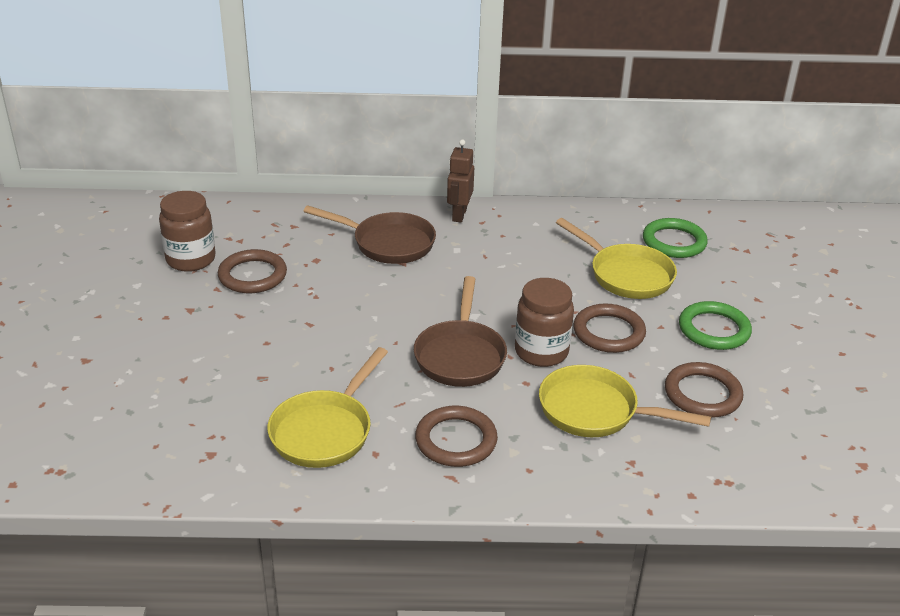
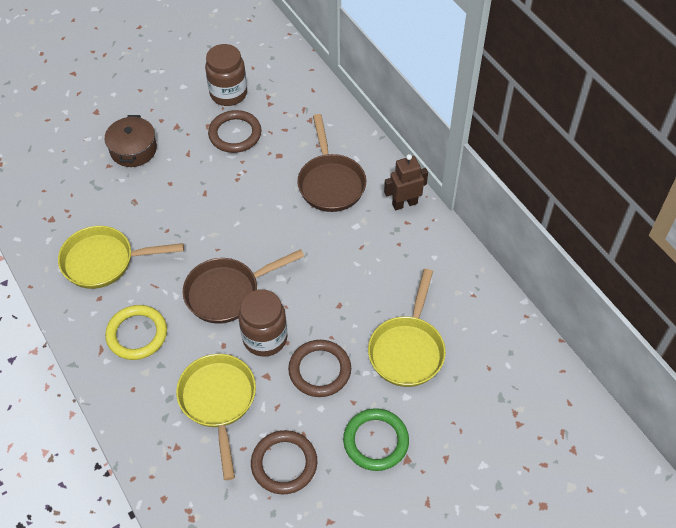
camera: 60 degrees right, 20 degrees up
(183, 351) = (133, 149): none -> brown pot
(456, 440) = (137, 334): brown ring -> yellow ring
(674, 242) = (486, 363): green ring -> none

